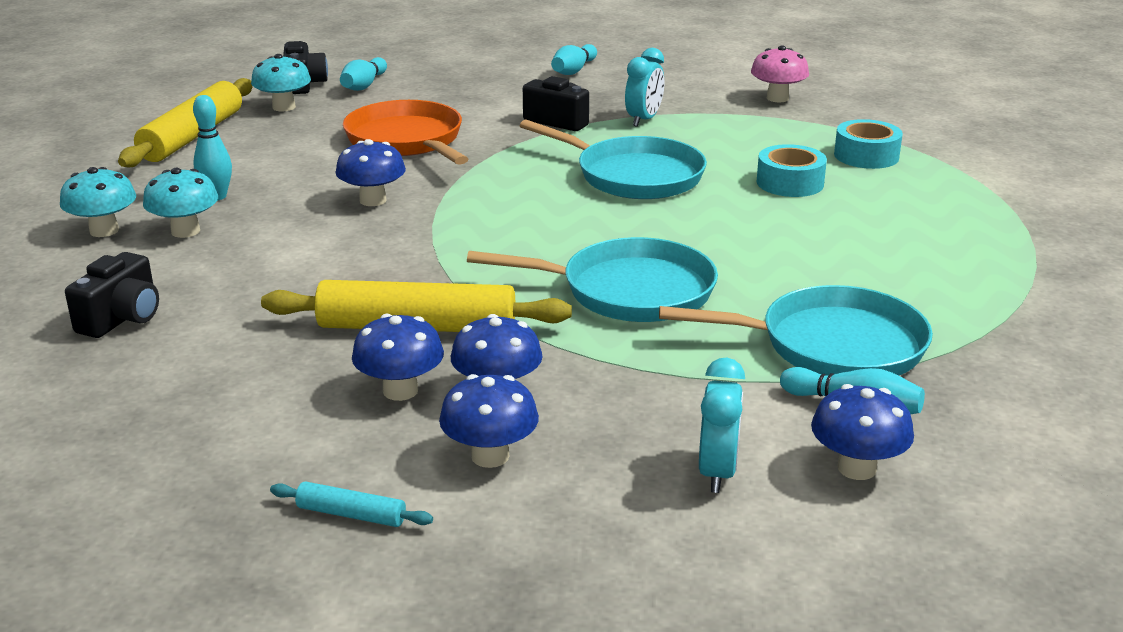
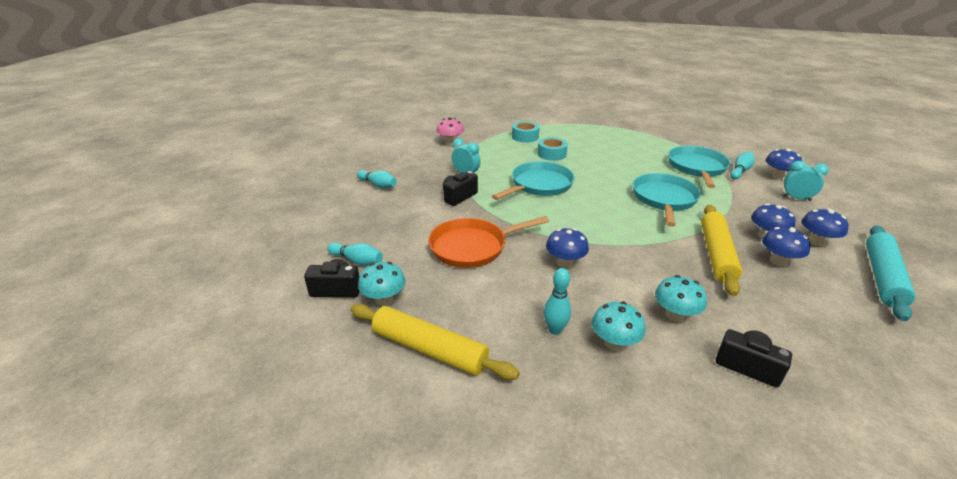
camera: 80 degrees left, 5 degrees up
(104, 230) = (616, 389): turquoise mushroom -> turquoise mushroom (675, 315)
(351, 514) = (882, 277): turquoise rolling pin -> turquoise rolling pin, size x2.22

